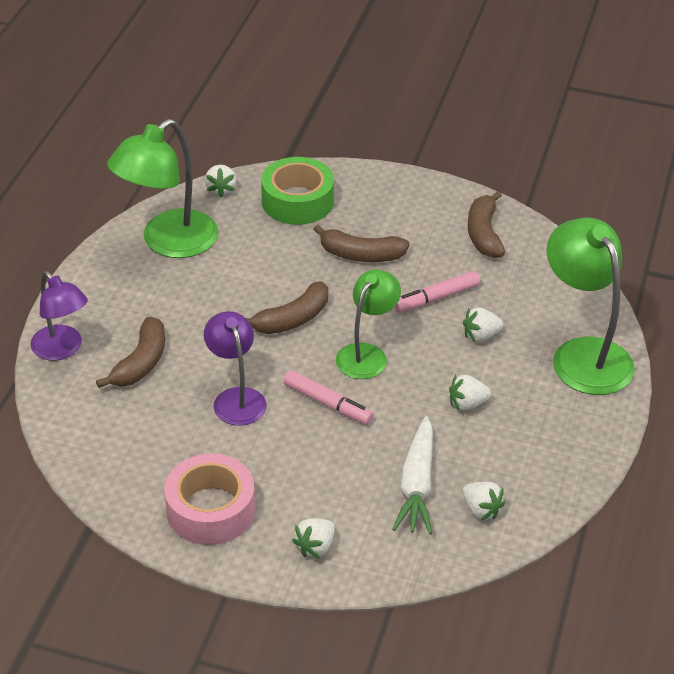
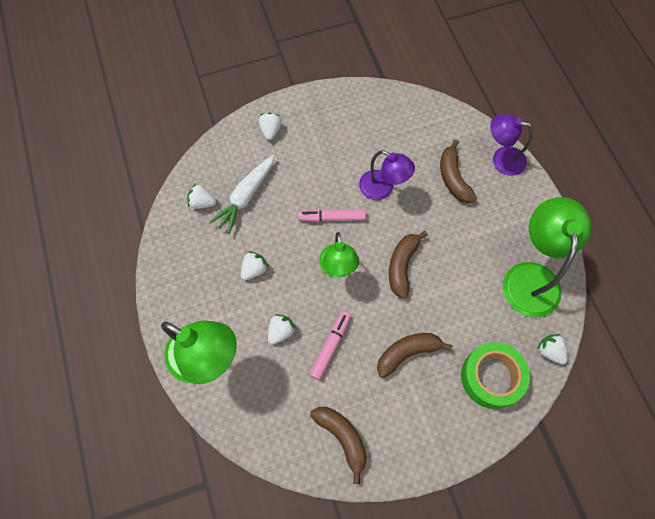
camera: 145 degrees right, 25 degrees up
(210, 509) = (336, 118): pink tape -> none
(417, 484) = (246, 196): white carrot -> white carrot turned 120 degrees counterclockwise

